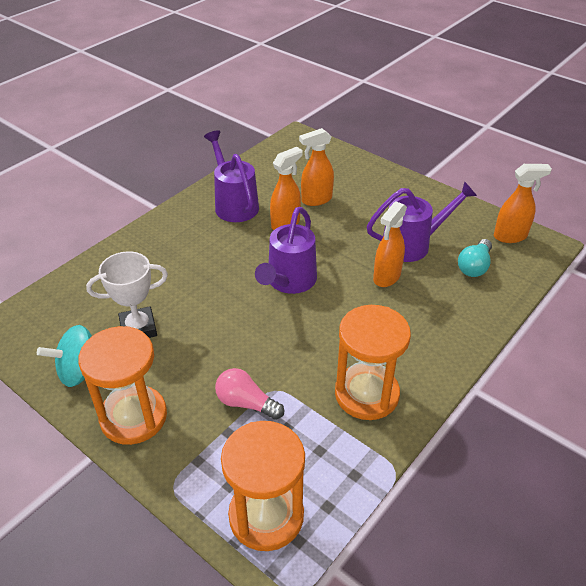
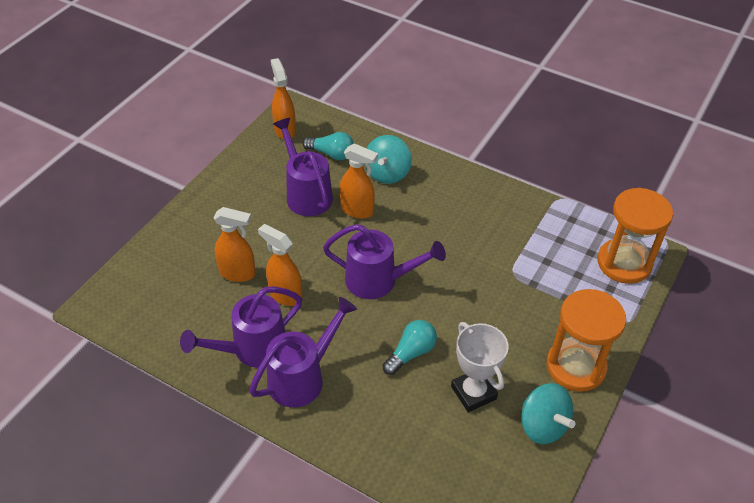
camera: 100 degrees left, 5 degrees up
(197, 228) = (303, 377): none -> purple watering can
(197, 293) = (411, 353): none -> turquoise light bulb
(246, 403) = (533, 290): pink light bulb -> none
(316, 200) = (238, 273): orange spray bottle -> orange spray bottle turned 45 degrees counterclockwise
(366, 394) = (498, 216): orange hourglass -> none
(443, 306) = (387, 173): none -> turquoise spinning top

